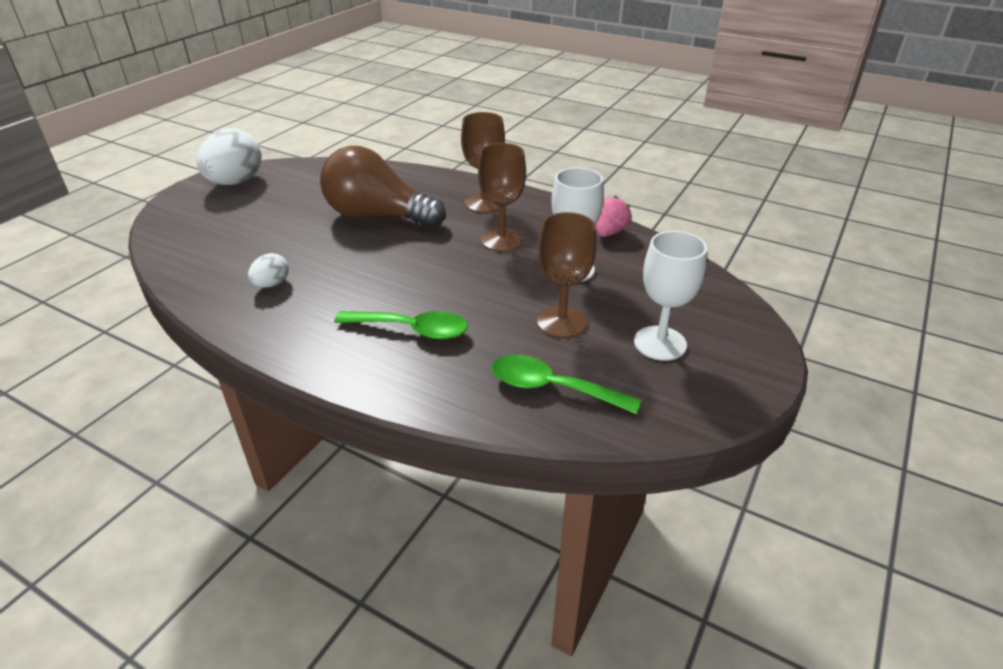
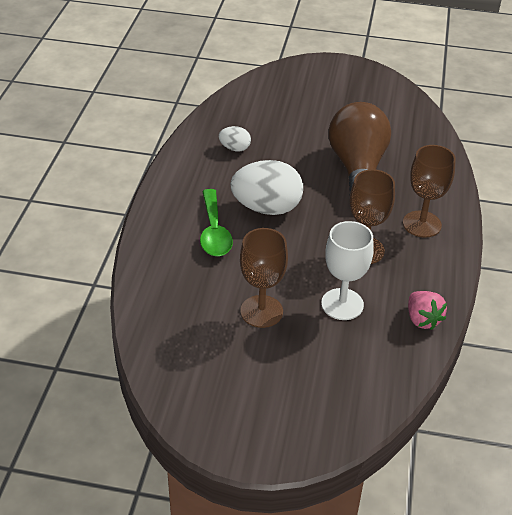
camera: 70 degrees right, 5 degrees up
(235, 182) = (359, 79): white egg -> white egg (267, 208)
(552, 388) = (178, 321): green spoon -> none
(608, 232) = (422, 319): pink strawberry -> pink strawberry turned 60 degrees clockwise
(660, 343) = (260, 378): white goblet -> none

